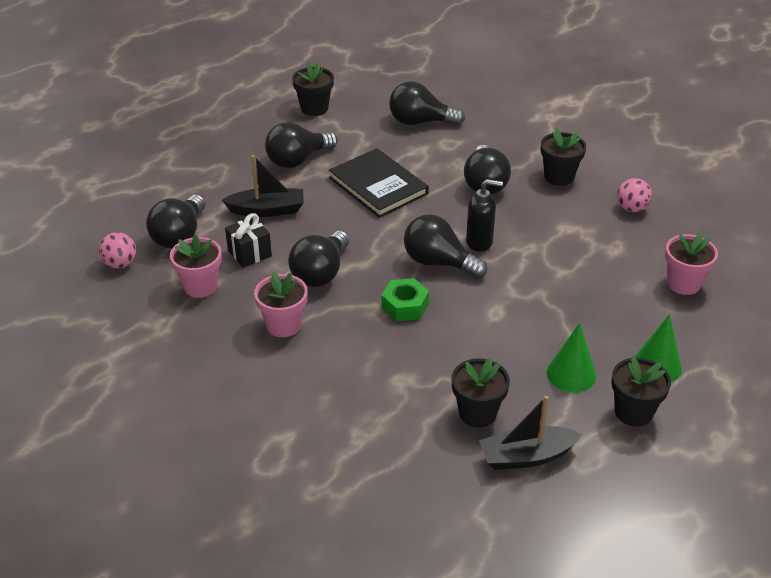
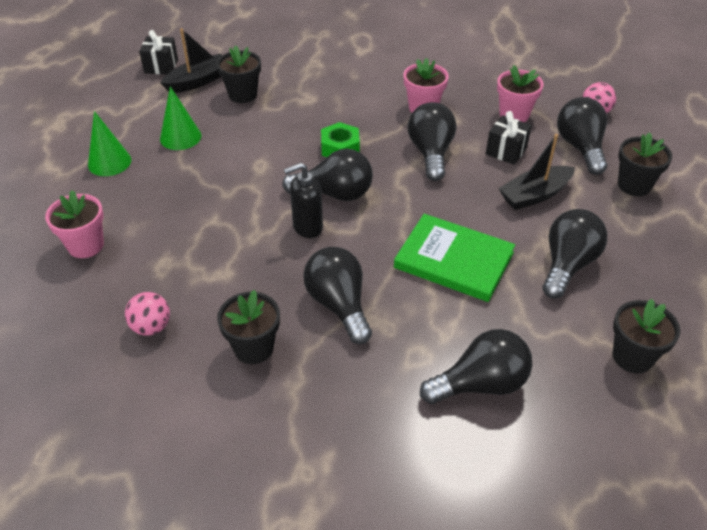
camera: 155 degrees right, 5 degrees up
(378, 186) = (454, 260): black book -> green book
(571, 505) = (161, 66): none -> black gift
(633, 412) = (126, 125): black flower pot -> black flower pot (634, 185)

